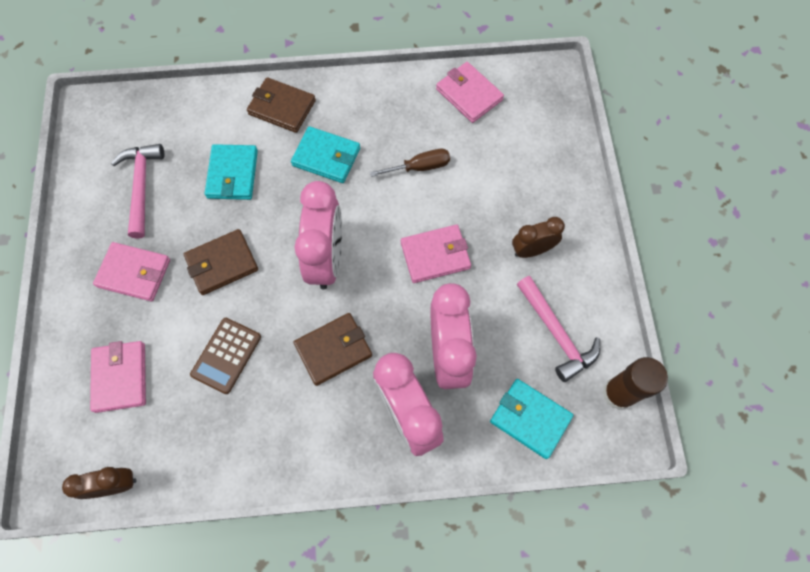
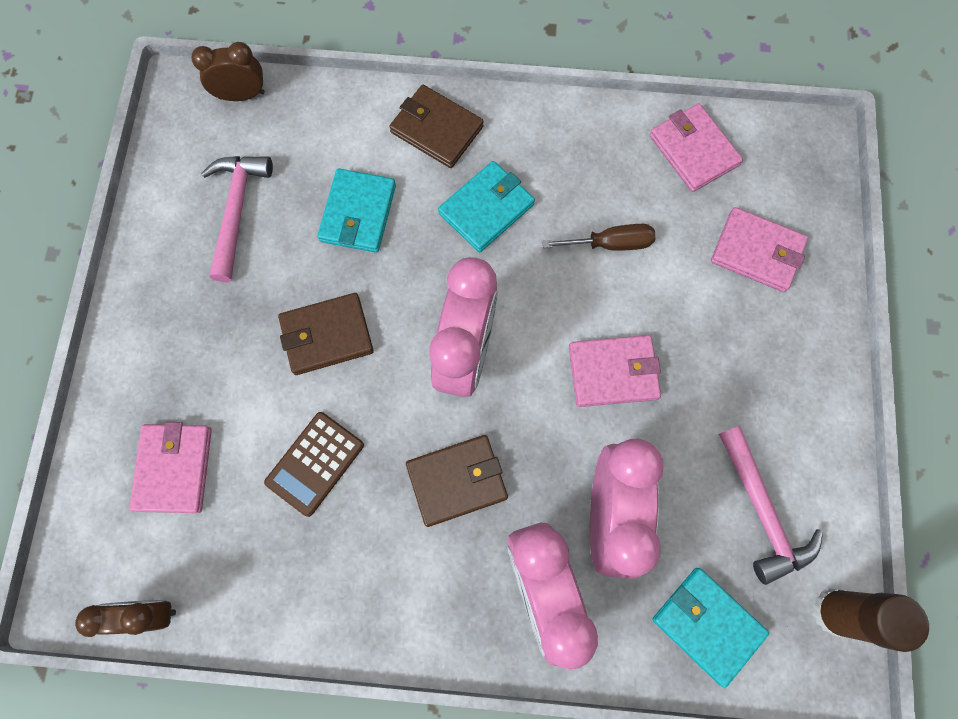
camera: 10 degrees right, 5 degrees up
(134, 273) = (211, 329): pink wallet -> pink wallet (756, 252)
(326, 157) = (486, 209): turquoise wallet -> turquoise wallet turned 75 degrees counterclockwise
(531, 250) = (746, 387): brown clock -> brown clock (242, 95)

